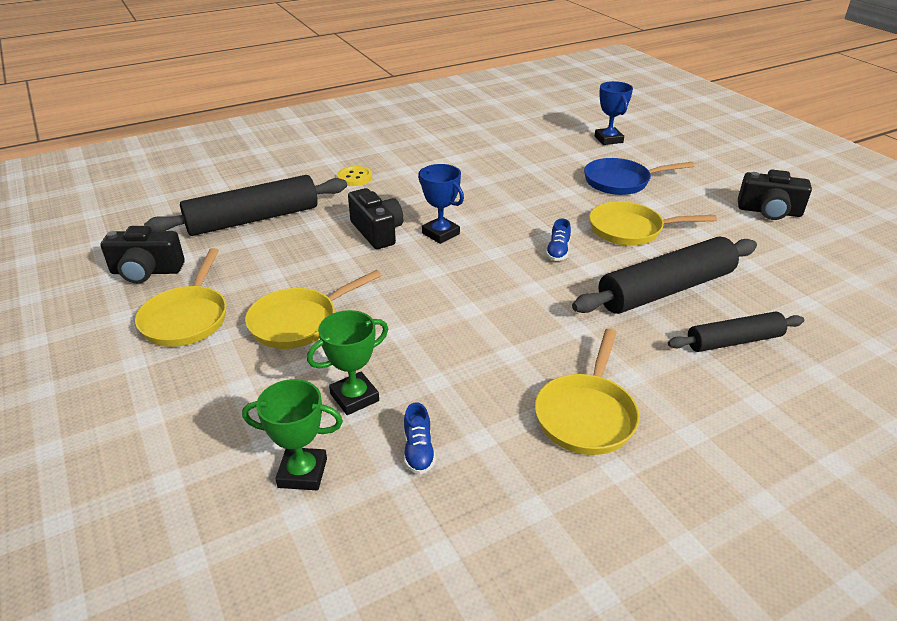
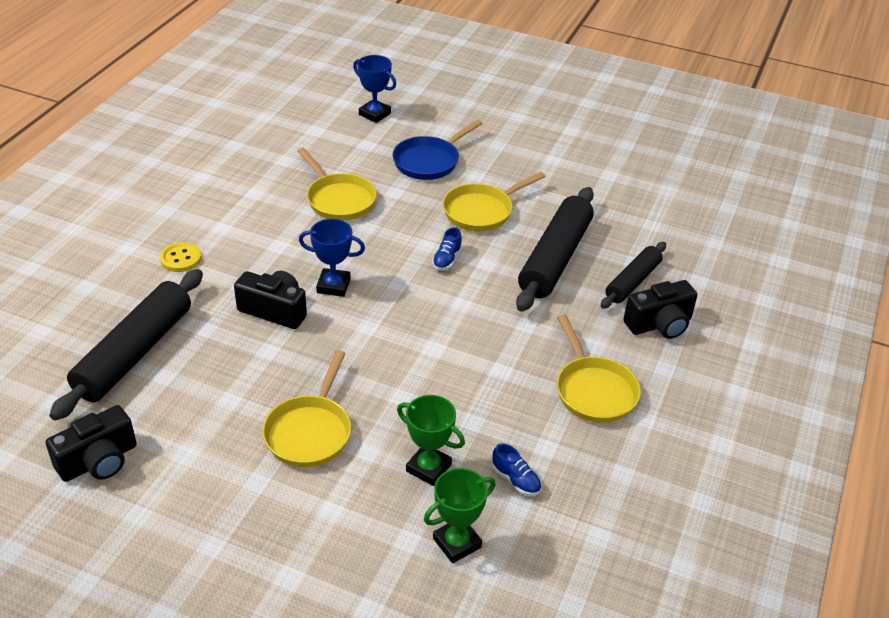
camera: 40 degrees left, 5 degrees up
(187, 318) = (205, 482): yellow pan -> yellow pan (338, 199)
(354, 397) = (428, 468): green trophy -> green trophy turned 75 degrees counterclockwise
(558, 251) = (447, 259): blue shoe -> blue shoe turned 45 degrees clockwise
(769, 211) = (564, 147): black camera -> black camera (659, 324)

